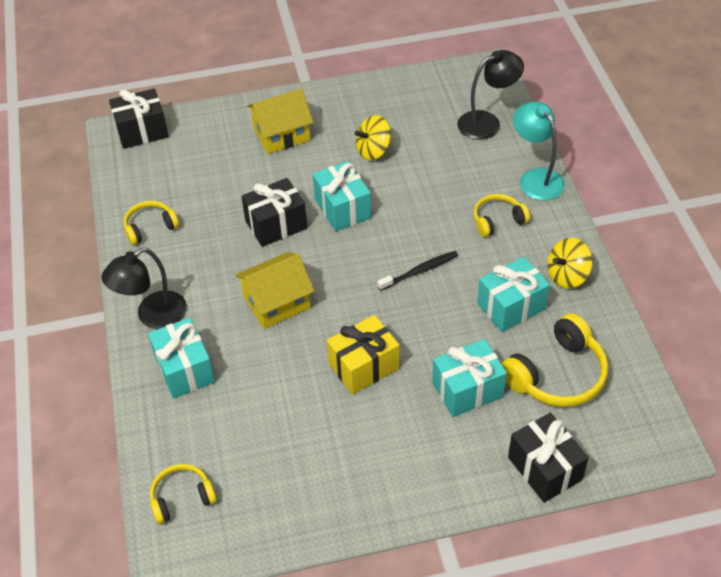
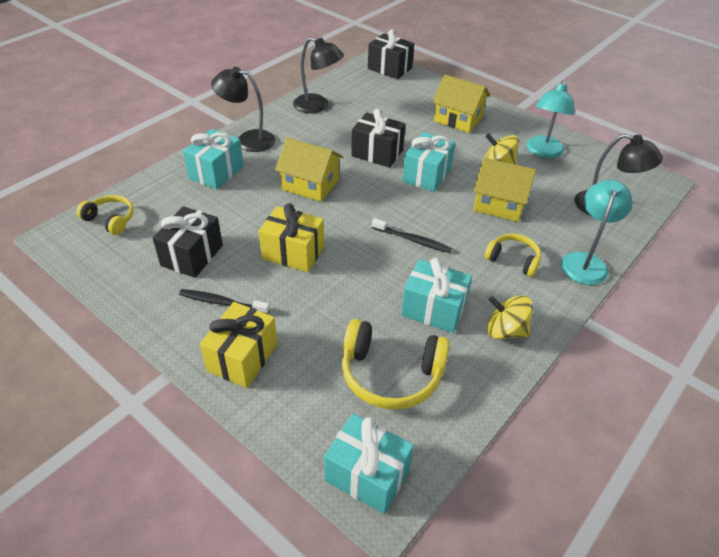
camera: 50 degrees right, 5 degrees down
(150, 227) = (317, 106): yellow headphones -> black lamp
(385, 110) = (543, 152): none -> turquoise lamp
(386, 453) = (222, 303): none -> black toothbrush
(425, 185) = (499, 204): none -> yellow house
(465, 468) = (242, 357): none -> yellow gift
(467, 389) = (323, 322): turquoise gift -> turquoise gift (367, 475)
(544, 468) = (282, 413): black gift -> black gift (192, 255)

